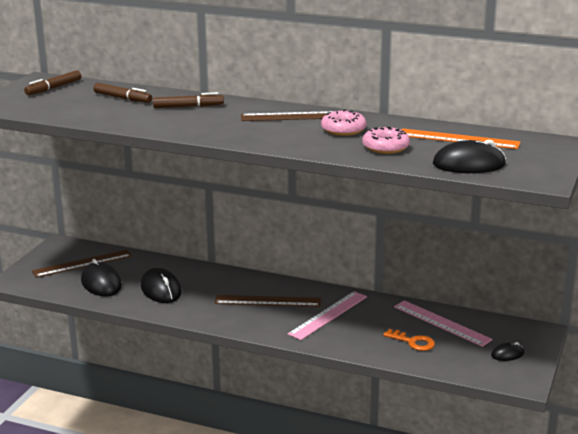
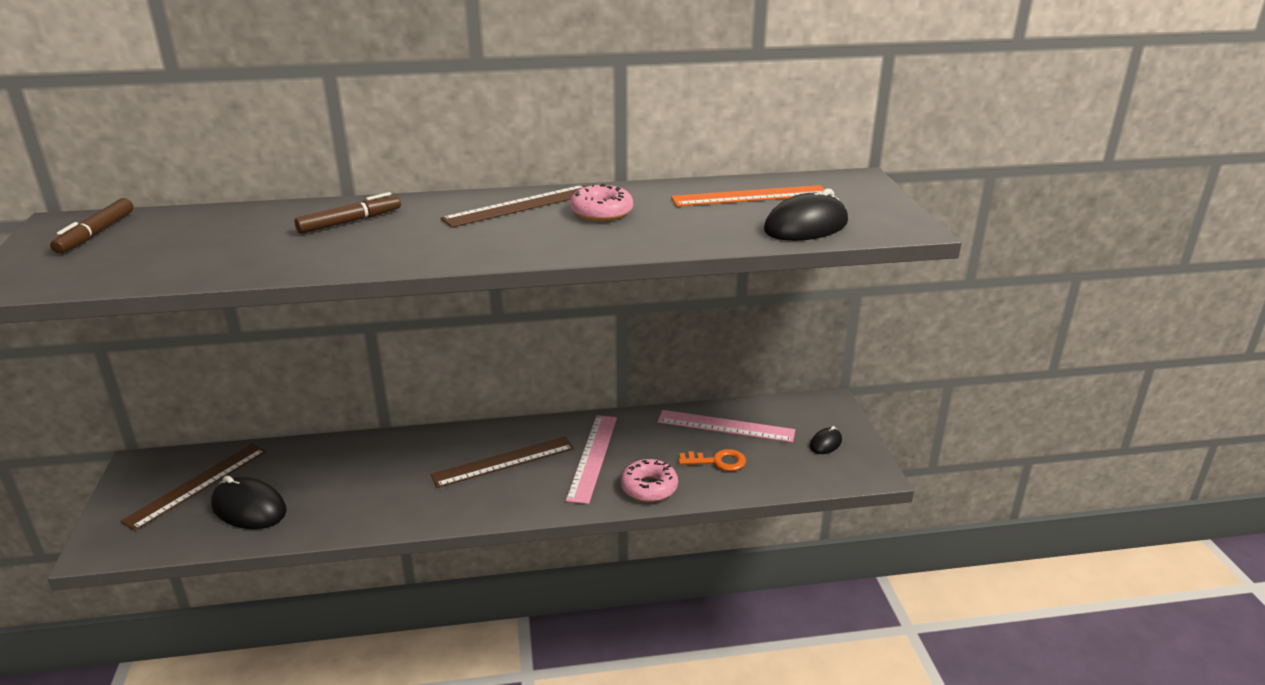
camera: 30 degrees left, 5 degrees up
(122, 98) = (232, 228): brown marker -> none
(161, 290) = (346, 490): black mouse -> none
(385, 147) = (683, 225): pink donut -> pink donut (649, 487)

